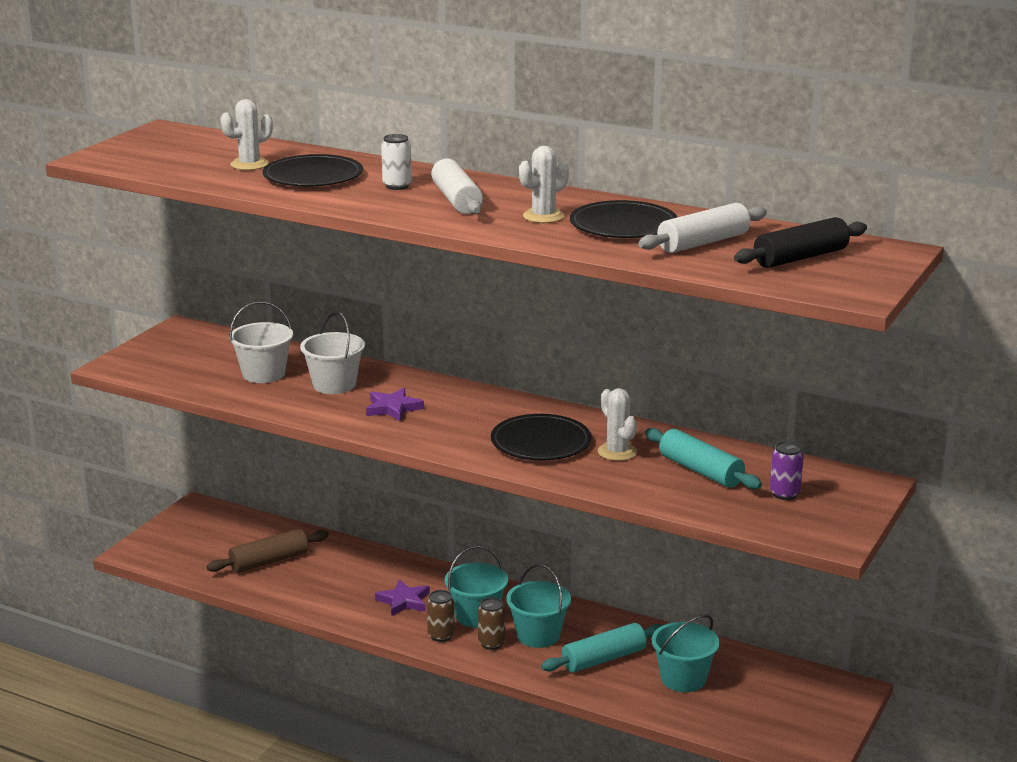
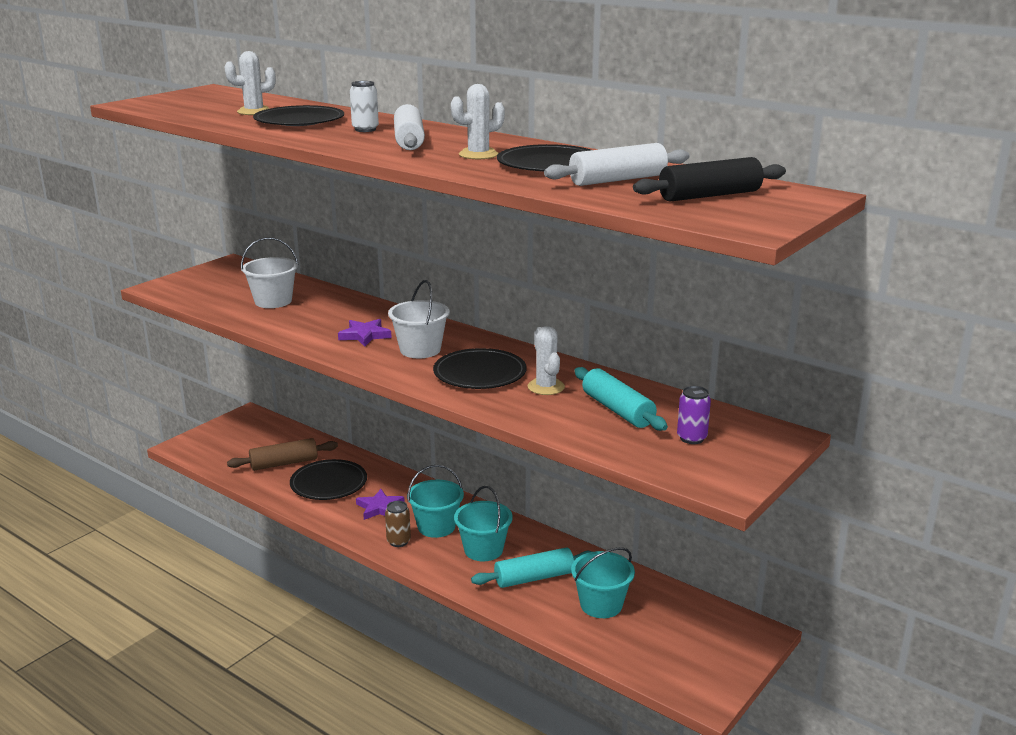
camera: 10 degrees right, 0 degrees up
(332, 579) = (328, 483): none -> black plate
(334, 385) = (326, 313): white bucket -> white bucket (420, 350)
(491, 643) = (439, 553): brown can -> none

